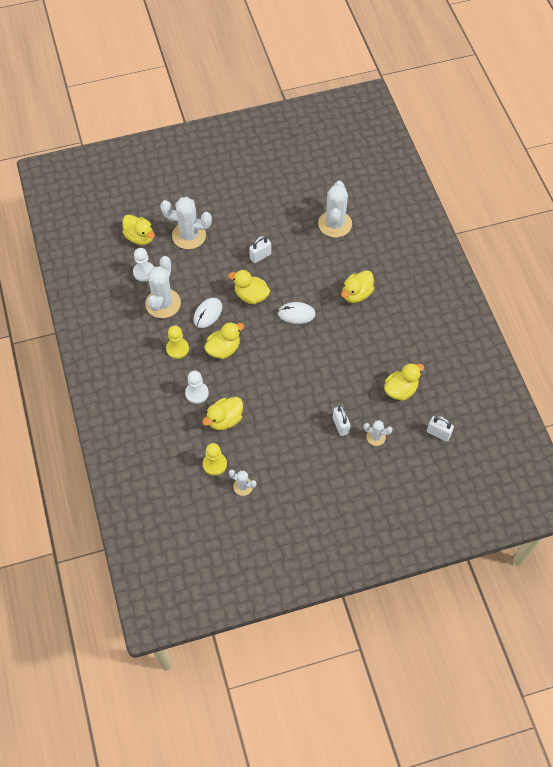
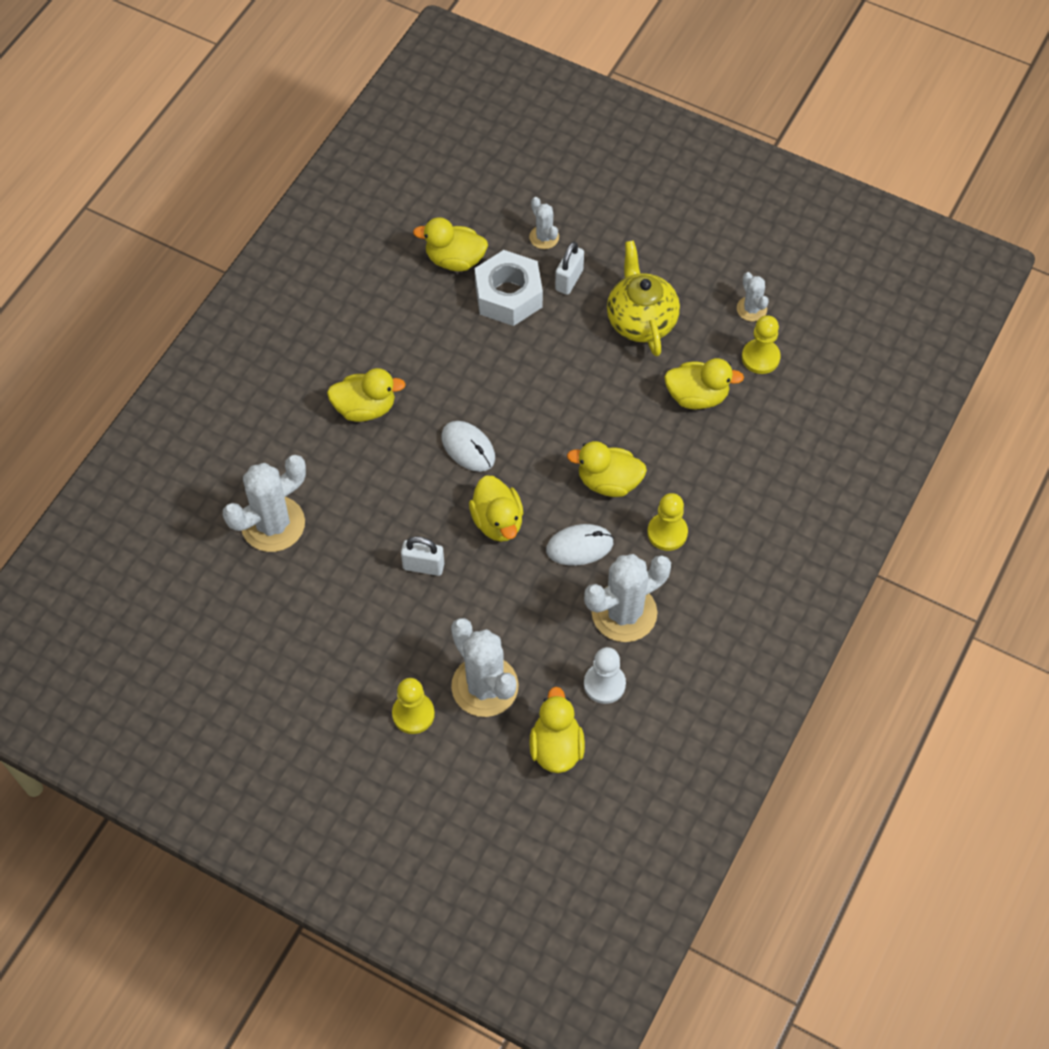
camera: 135 degrees left, 0 degrees up
(197, 393) = (699, 455): white pawn -> none
(205, 206) = (413, 714): none -> yellow pawn
(287, 434) = (641, 320): none -> yellow teapot
(357, 394) = (508, 296): none -> white nut
(438, 433) = (472, 186): white padlock -> none

